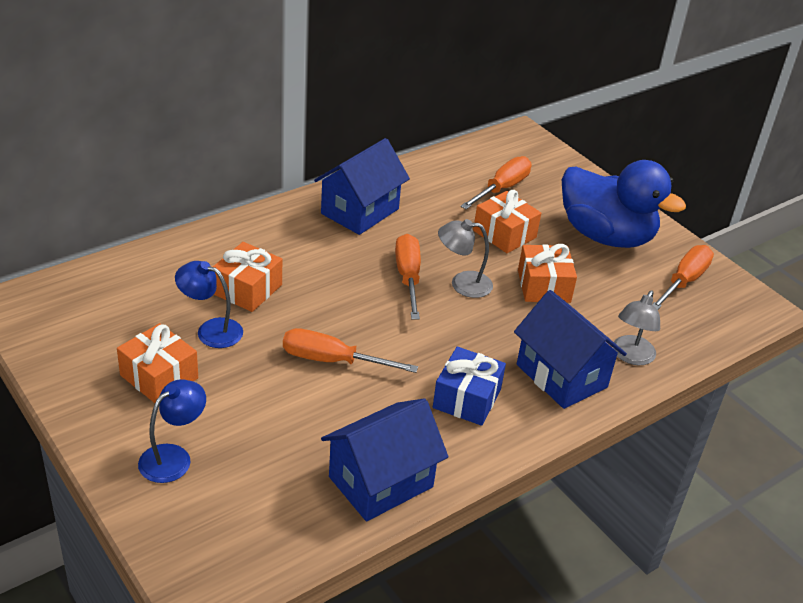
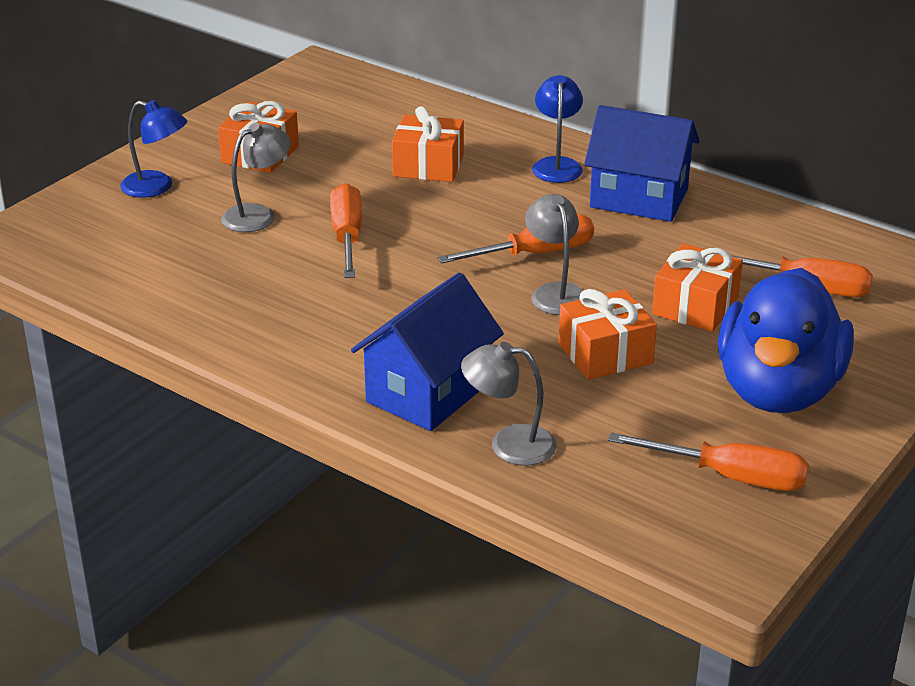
camera: 75 degrees right, 5 degrees down
(211, 330) = (347, 162): blue lamp -> blue lamp (557, 165)
(266, 403) = (258, 215): none -> grey lamp
(381, 482) = (178, 300): blue house -> none
(467, 399) = (340, 331): blue gift -> none

